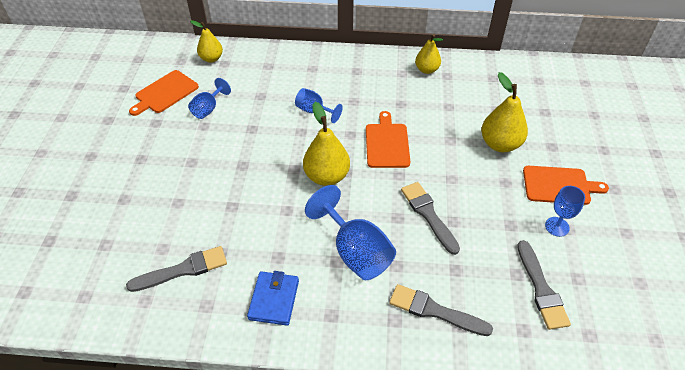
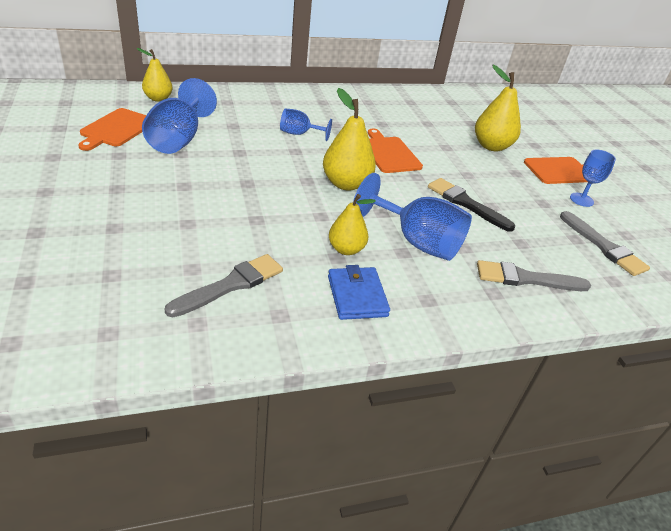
camera: 25 degrees left, 10 degrees down
(208, 109) = (178, 139): blue goblet -> blue goblet, size x1.78
(427, 70) = (389, 98): yellow pear -> yellow pear (346, 249)
(428, 215) = (466, 203): grey brush -> black brush

